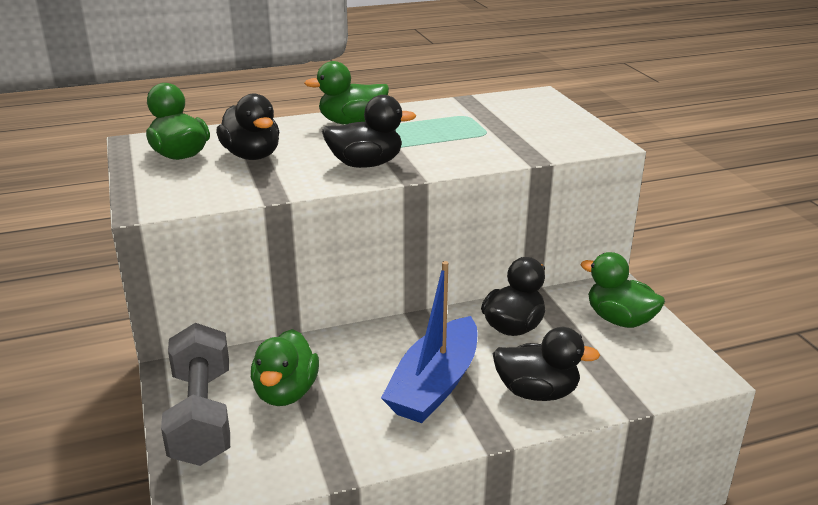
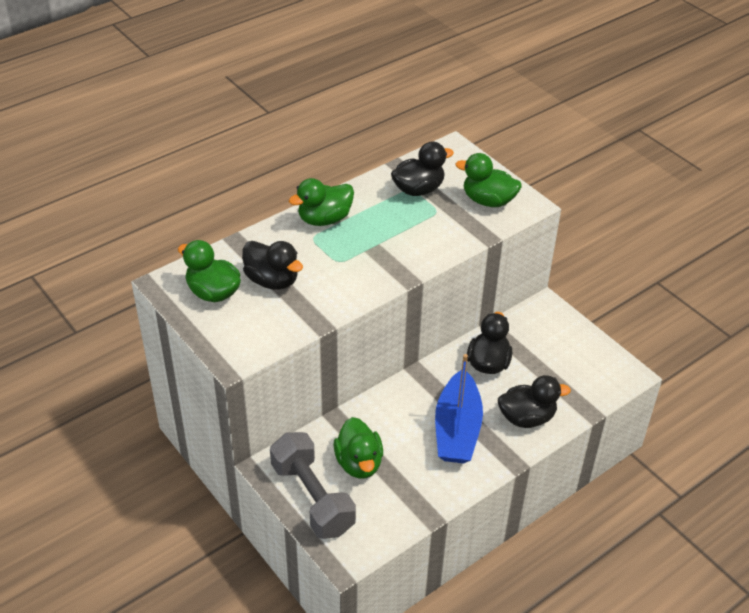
camera: 20 degrees left, 15 degrees up
(366, 164) = (366, 271): black duck -> black duck (418, 189)
(619, 320) = (558, 338): green duck -> green duck (488, 201)

